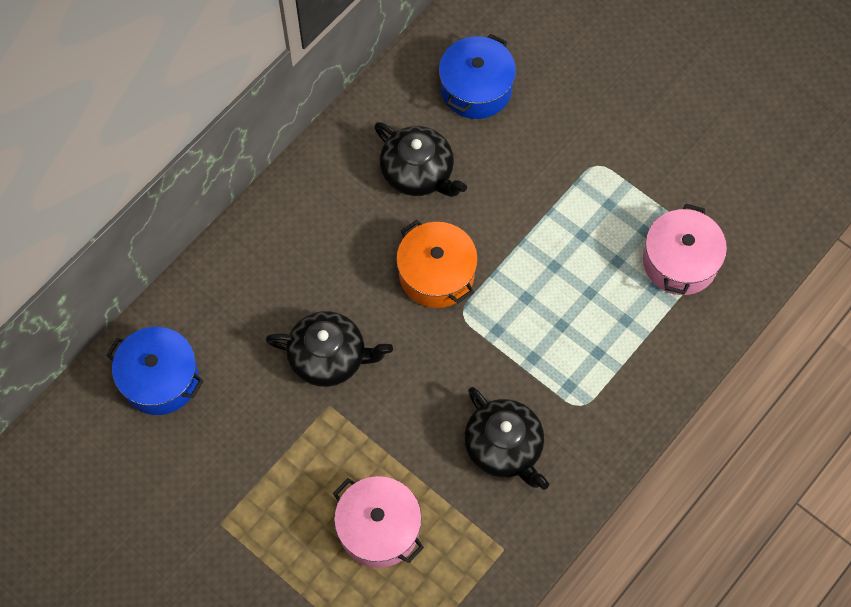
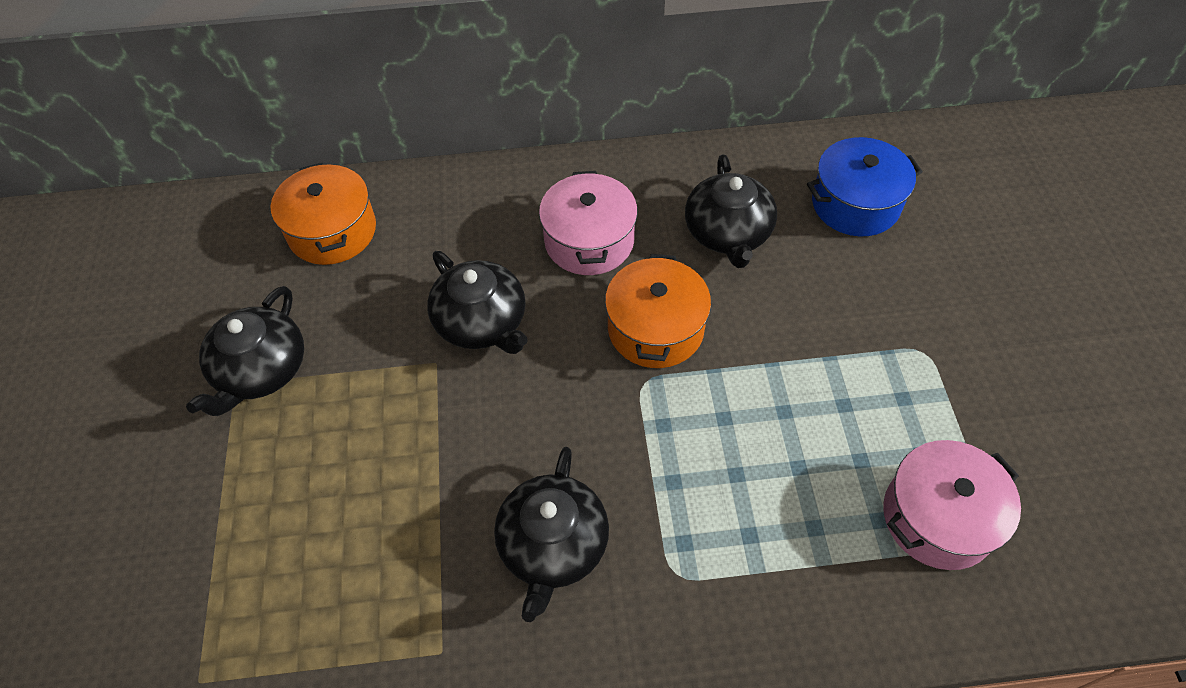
camera: 45 degrees right, 10 degrees down
(160, 379) = (332, 231): blue pot -> orange pot
(226, 502) = (261, 370): none -> black teapot
(379, 528) = (352, 513): pink pot -> pink pot (589, 241)

